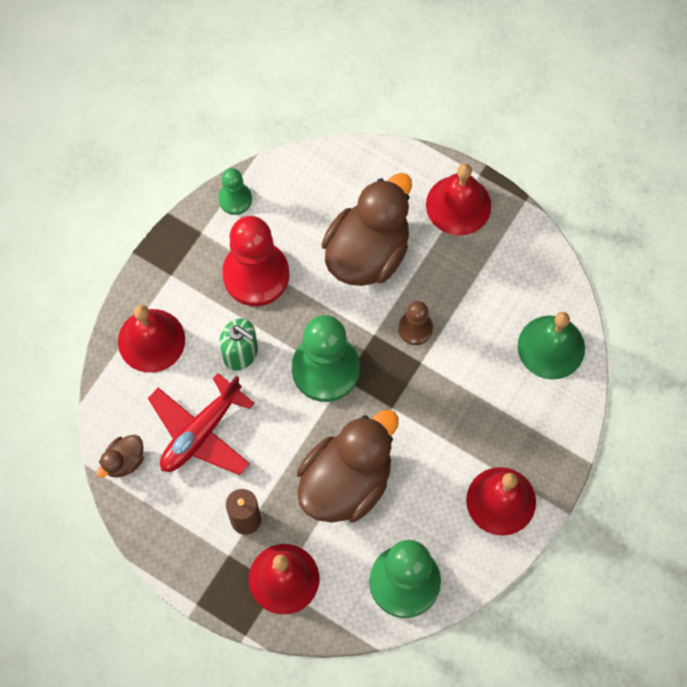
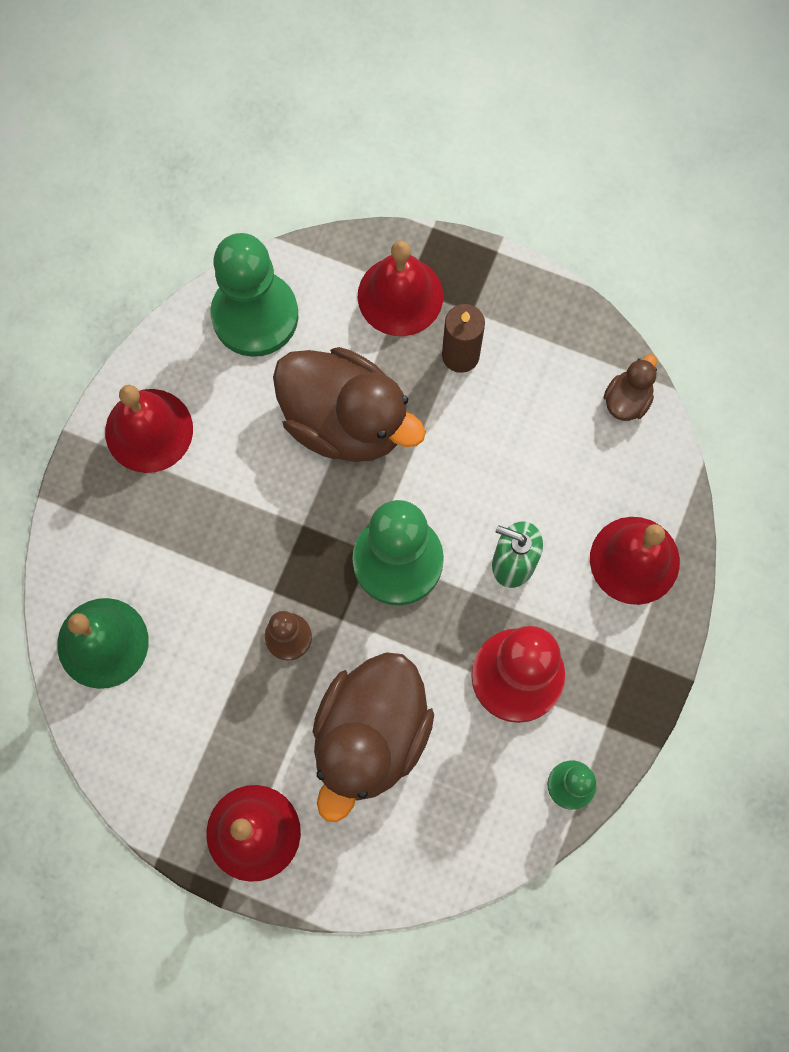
camera: 170 degrees right, 5 degrees up
(201, 432) = (540, 451): red plane -> none
(346, 482) = (345, 421): brown duck -> brown duck turned 90 degrees counterclockwise

